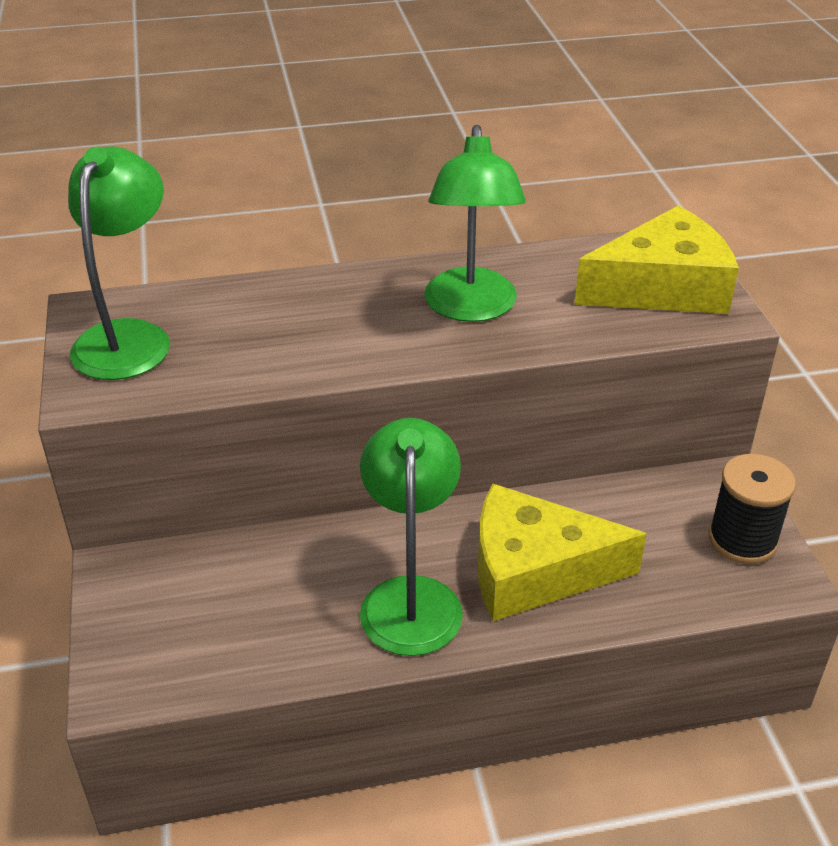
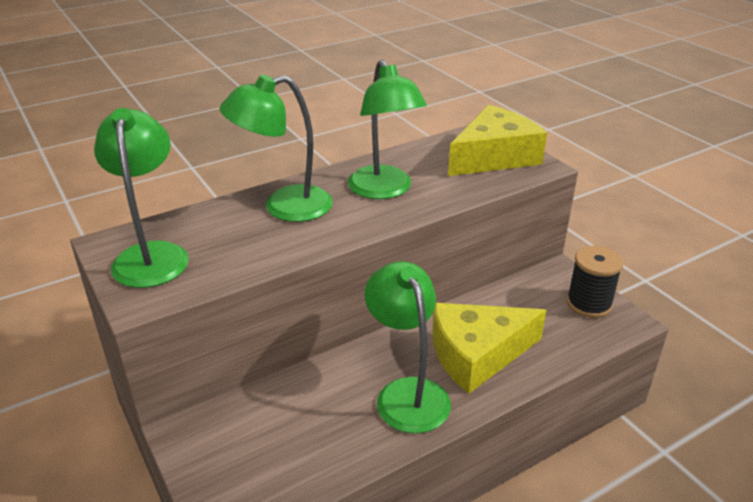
camera: 20 degrees left, 5 degrees down
(324, 305) = (284, 207): none -> green lamp

